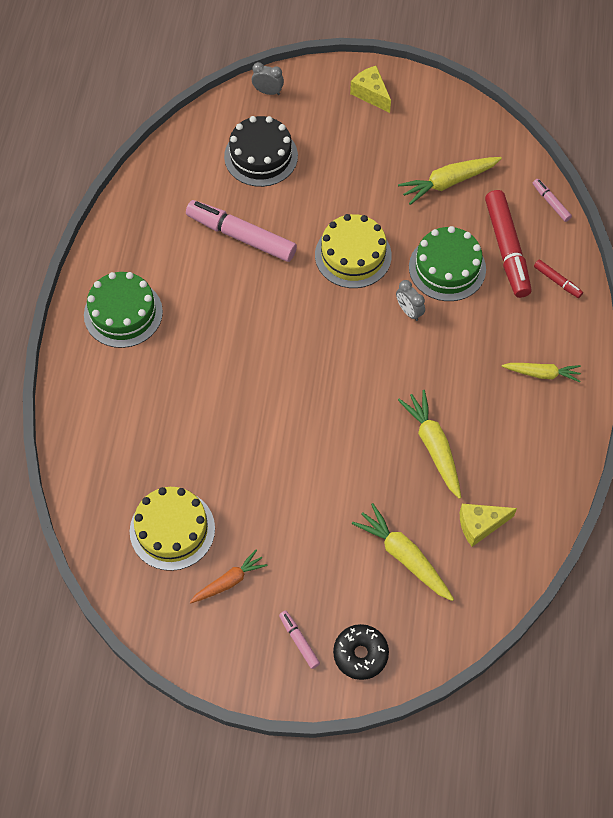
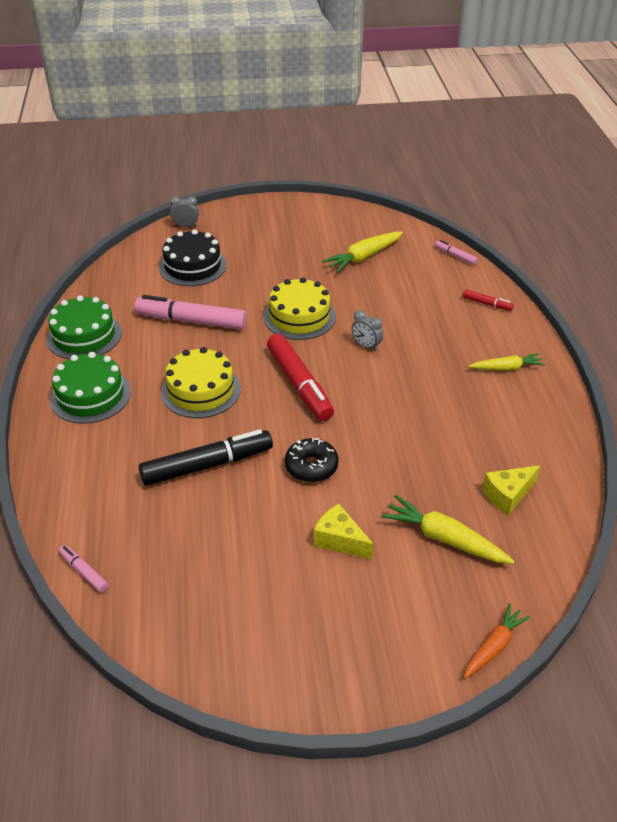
camera: 15 degrees left, 20 degrees down
(172, 530) = (189, 568): yellow cake -> yellow cake (201, 390)
(213, 423) = (207, 465): none -> black marker
(229, 581) = (267, 603): orange carrot -> orange carrot (494, 646)
(299, 641) = (364, 644): pink marker -> pink marker (84, 572)
(360, 654) = (437, 641): black donut -> black donut (311, 466)
(371, 94) = (275, 215): yellow cheese -> yellow cheese (339, 540)
(433, 446) = (432, 441): yellow carrot -> none
(447, 268) = (387, 311): green cake -> green cake (84, 336)
(506, 249) = (433, 290): red marker -> red marker (299, 384)

